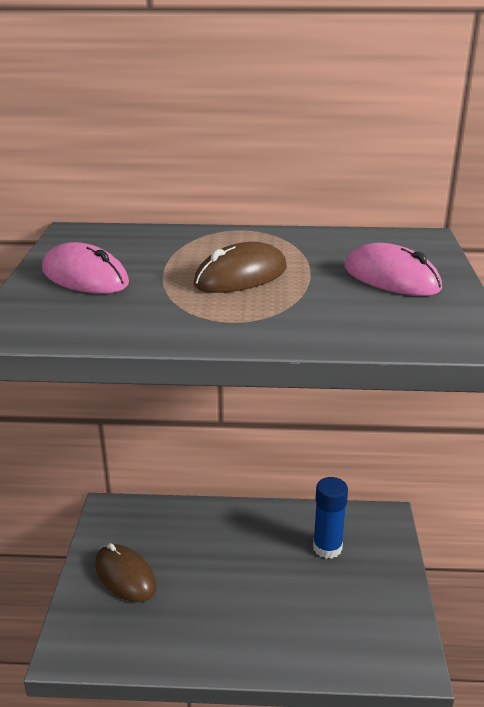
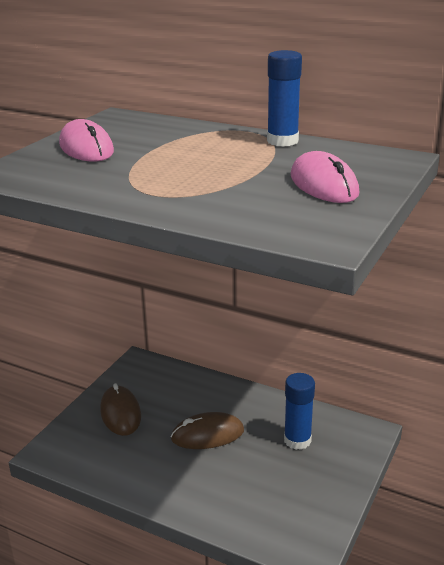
camera: 25 degrees right, 0 degrees up
(241, 276) = (200, 164): brown mouse -> brown mouse (207, 435)
(293, 236) = (282, 141): none -> blue glue stick

